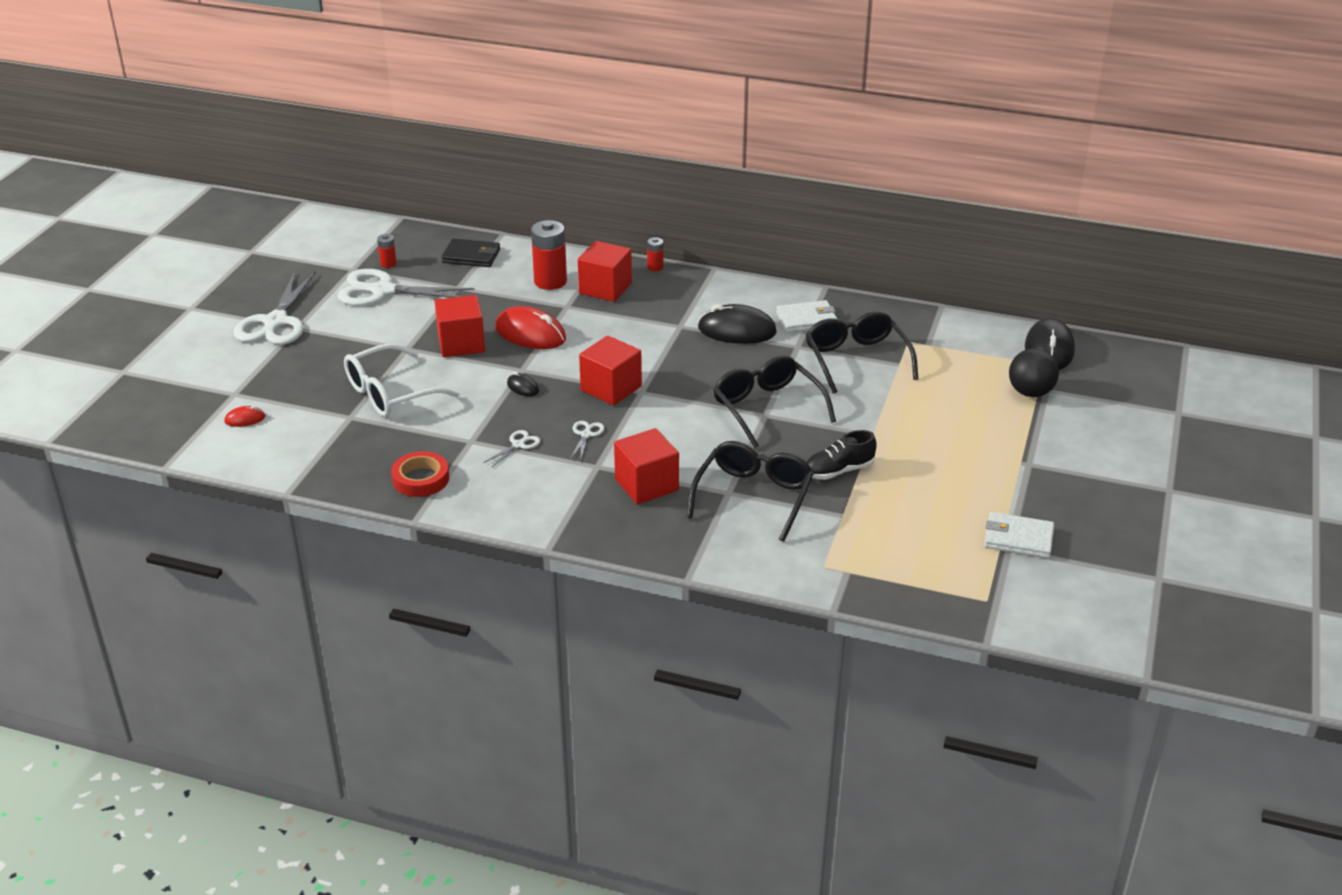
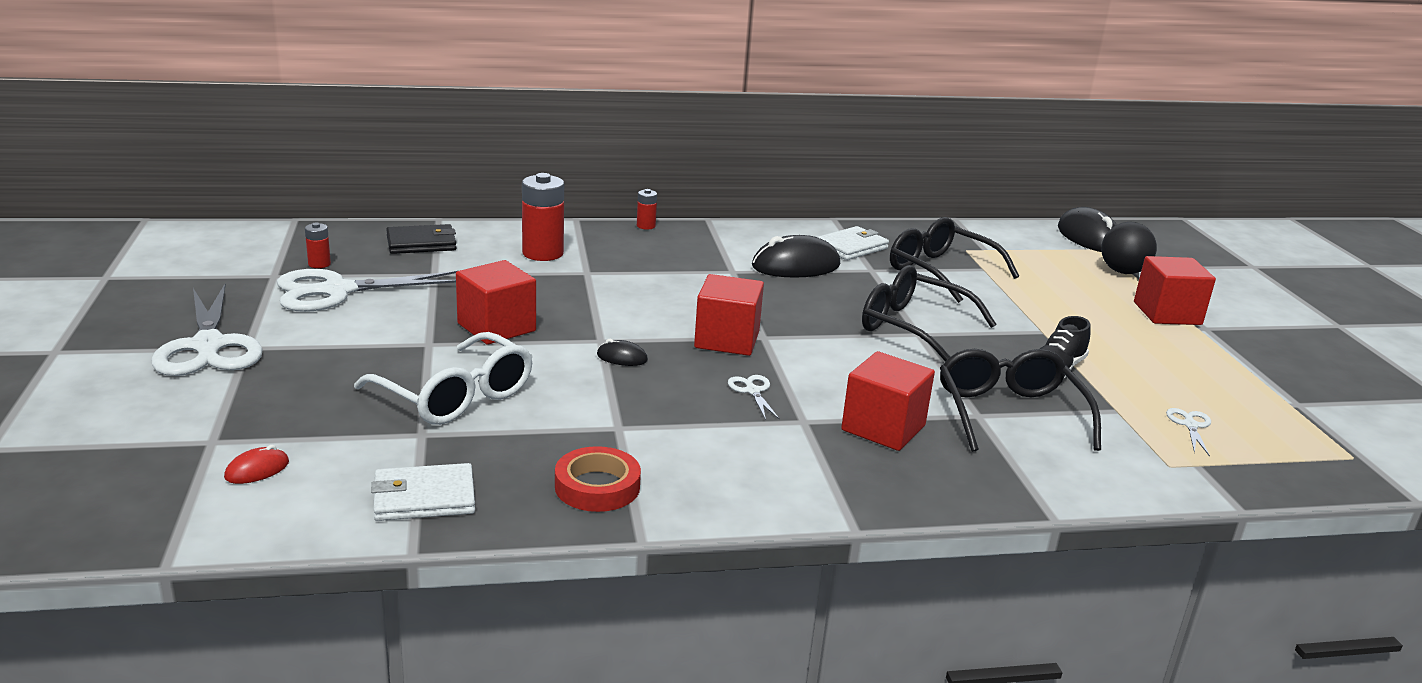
camera: 30 degrees left, 10 degrees down
(391, 393) = (455, 395): white glasses -> white glasses turned 75 degrees counterclockwise
(518, 445) = (683, 418): white scissors -> white scissors (1190, 425)
(530, 334) = (572, 304): red mouse -> none
(605, 288) = (612, 251): red cube -> red cube (1167, 313)
(1018, 538) = (1293, 393): white wallet -> white wallet (424, 497)

